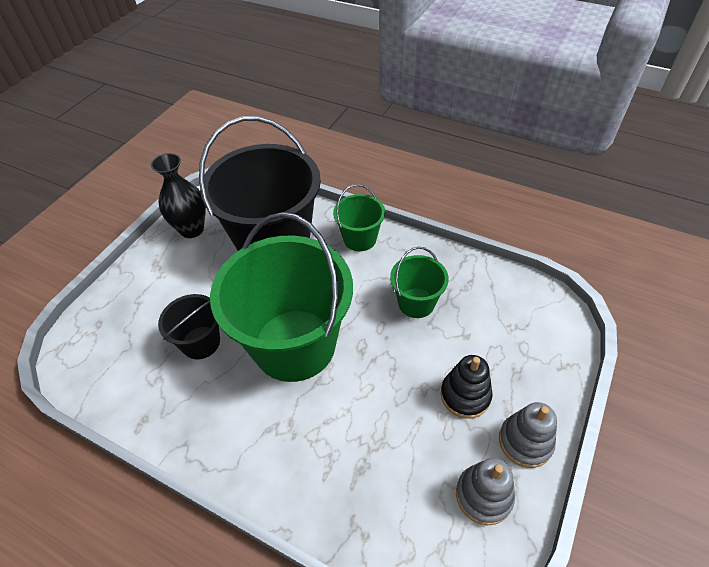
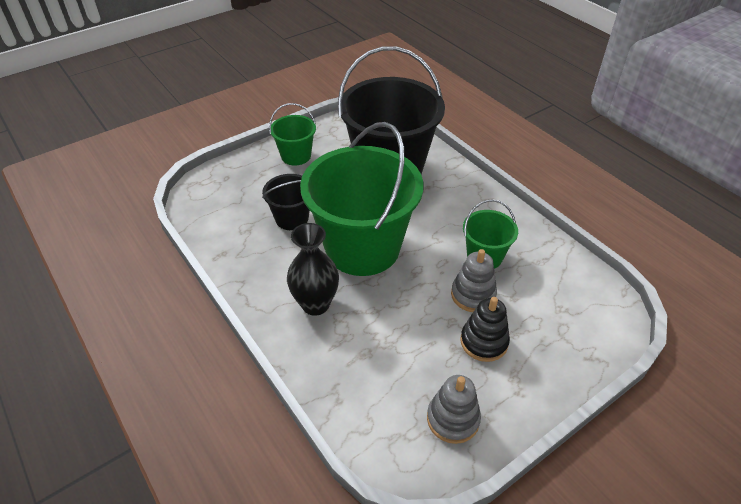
camera: 25 degrees right, 5 degrees down
(192, 229) = (330, 136): black vase -> black vase (315, 304)
(360, 239) = (464, 190): green bucket -> green bucket (296, 156)
(525, 442) = (515, 398): grey stacking toy -> grey stacking toy (473, 295)

